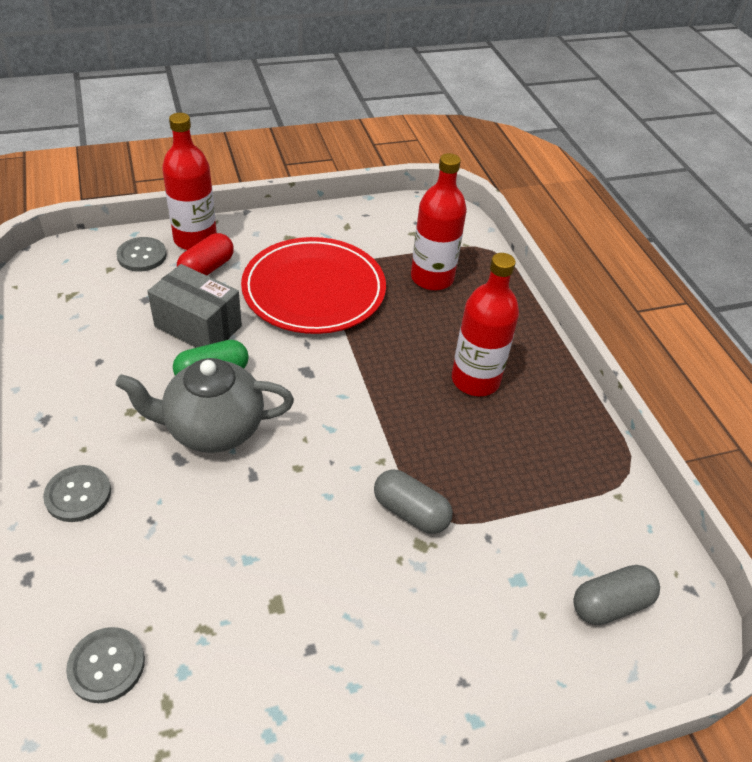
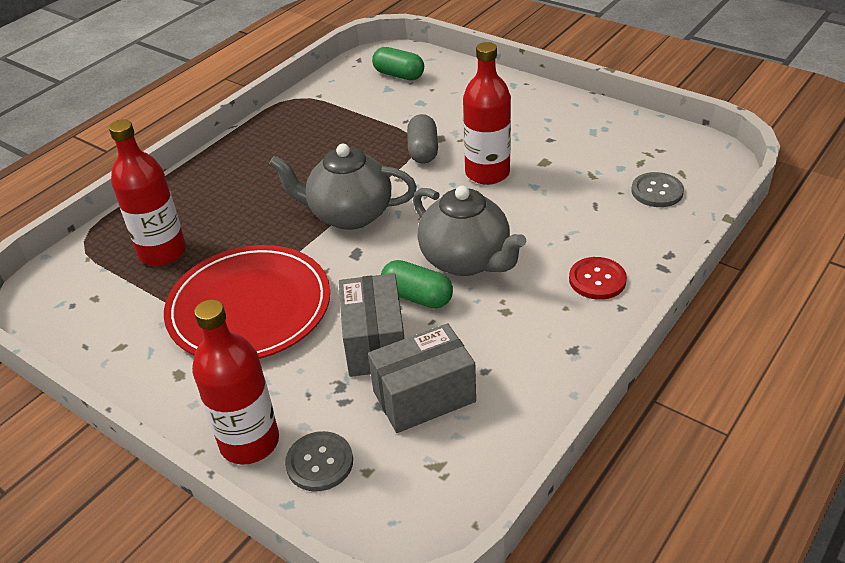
camera: 120 degrees left, 5 degrees down
(78, 494) = (597, 280): grey button -> red button
(122, 320) = (424, 396): none -> grey box
(207, 269) = (290, 396): red capsule -> none
(363, 395) = (349, 215): none -> grey teapot
(475, 380) = (274, 178): red bottle -> red bottle (487, 173)
(610, 604) = (399, 75): grey capsule -> green capsule

